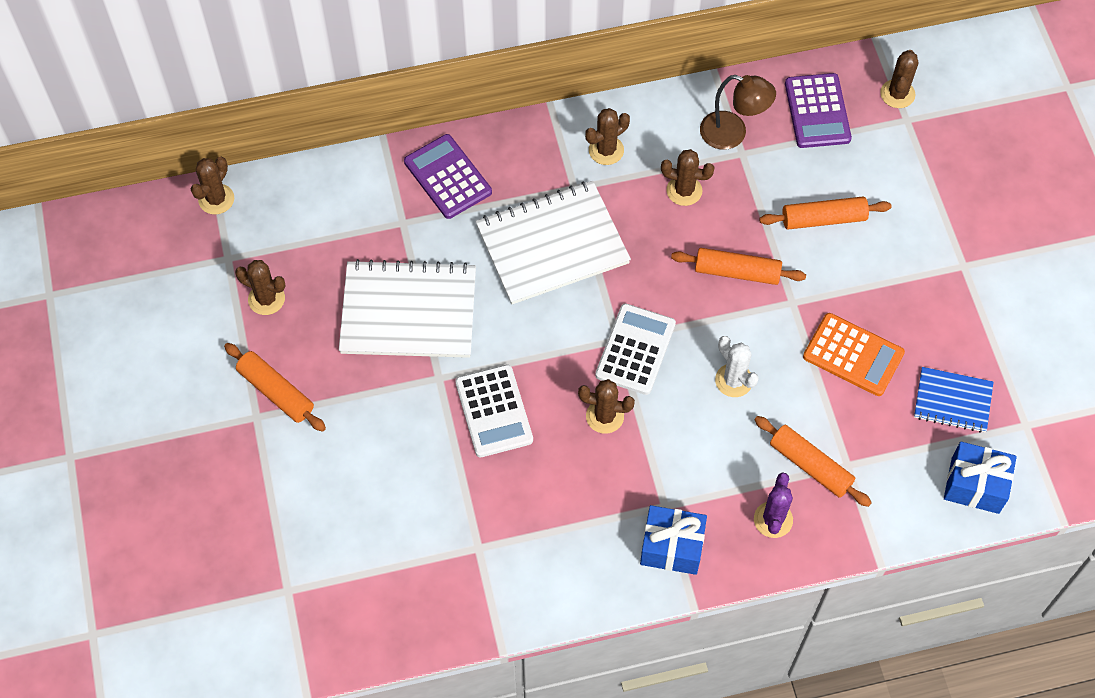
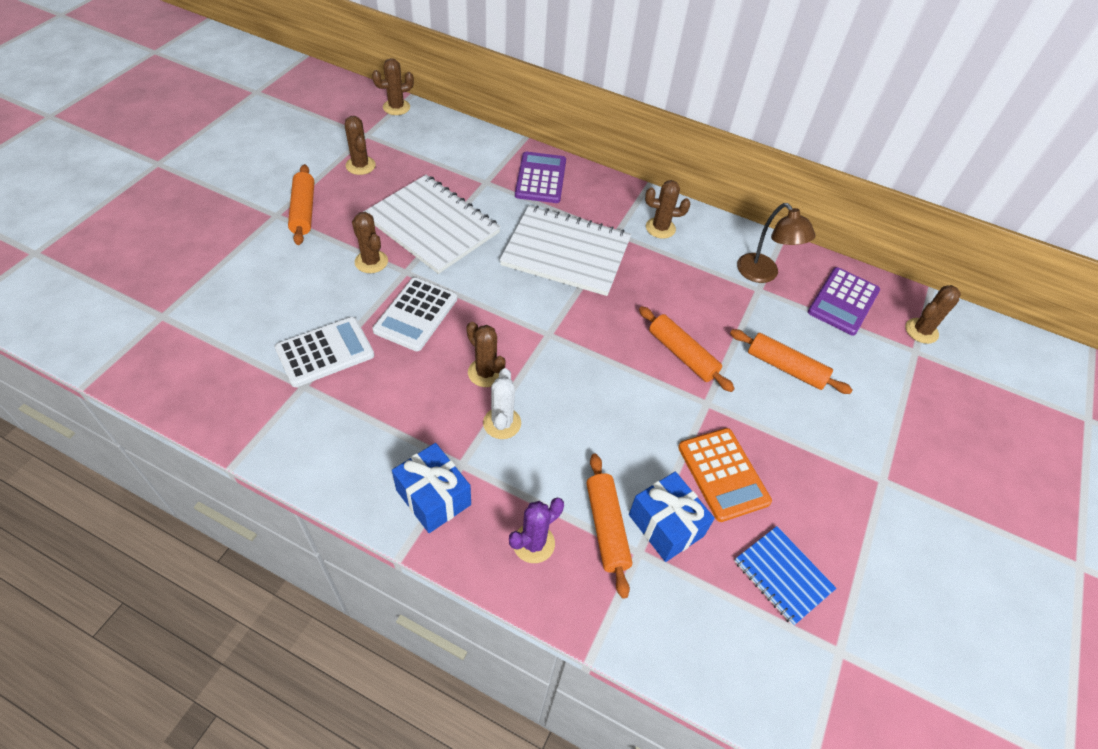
camera: 35 degrees right, 10 degrees down
(635, 349) = (554, 349): white calculator -> white calculator (325, 352)
(684, 190) = (692, 283): brown cactus -> brown cactus (371, 262)
(734, 380) = (606, 420): white cactus -> white cactus (502, 423)
(975, 485) = (743, 664): blue gift -> blue gift (666, 525)

